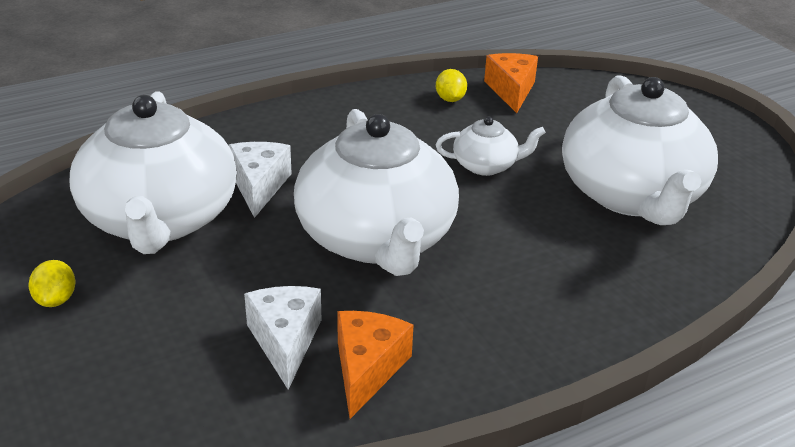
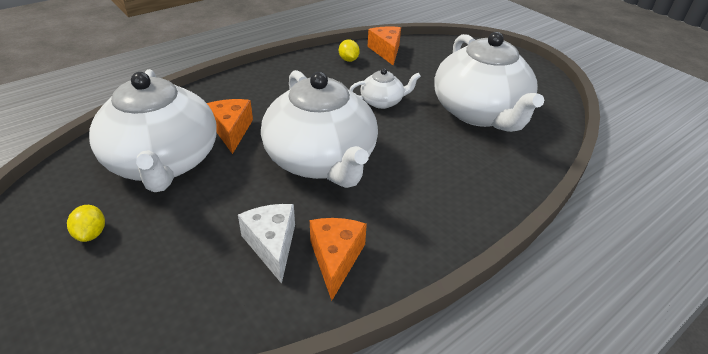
camera: 10 degrees left, 5 degrees up
(259, 186) = (231, 131): white cheese -> orange cheese

